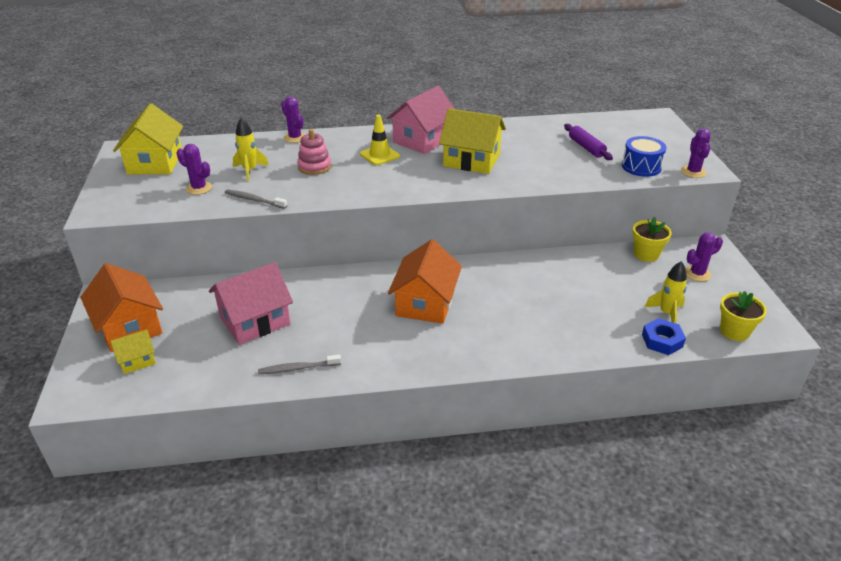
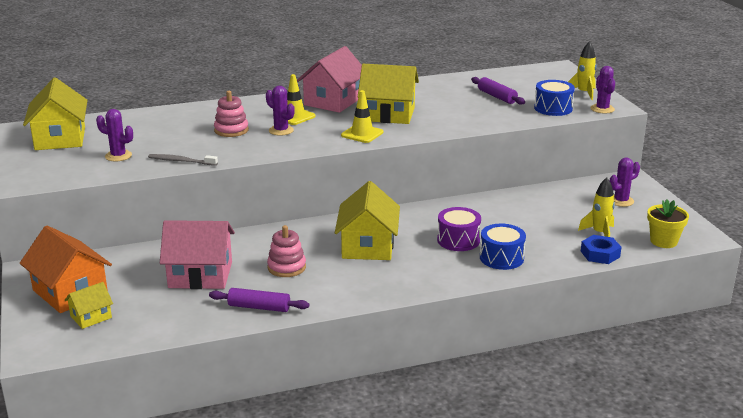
camera: 10 degrees left, 10 degrees down
(250, 171) = (165, 138): yellow rocket -> yellow rocket (583, 93)
(255, 321) = (200, 275): pink house -> pink house turned 45 degrees clockwise
(295, 138) = (200, 108): purple cactus -> purple cactus (281, 130)
(298, 368) = (259, 307): grey toothbrush -> purple rolling pin
(339, 321) = (286, 267): none -> pink stacking toy
(425, 303) = (368, 246): orange house -> yellow house
(439, 182) = (362, 134): none -> yellow traffic cone
(517, 306) = (458, 240): none -> purple drum
(556, 334) = (501, 258): none -> blue drum
(646, 254) = (570, 190): yellow flower pot -> none

